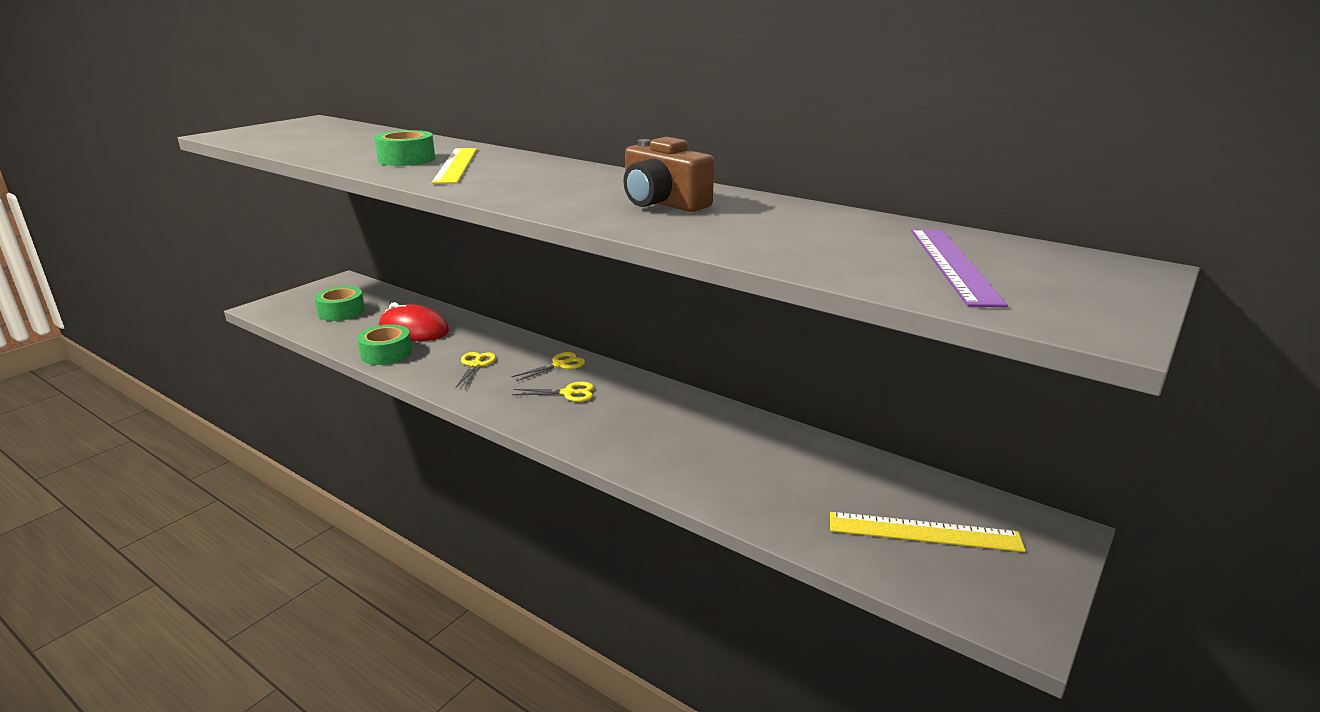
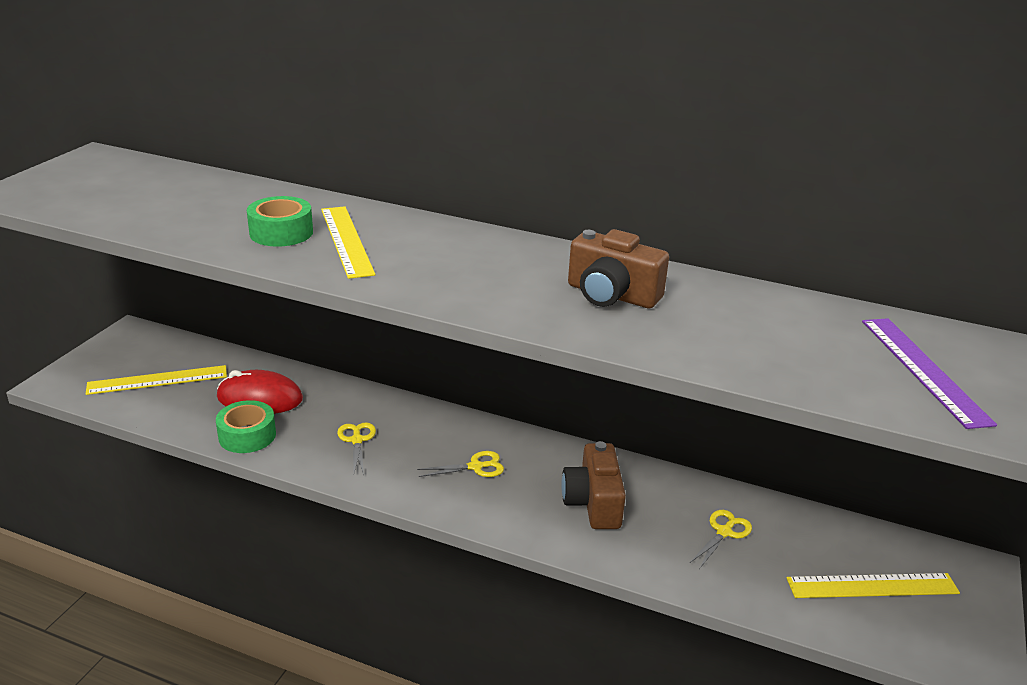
camera: 15 degrees left, 5 degrees up
(341, 312) = (157, 380): green tape -> yellow ruler
(559, 365) = (448, 430): yellow scissors -> yellow scissors (724, 532)
(663, 431) = (593, 502): none -> brown camera

